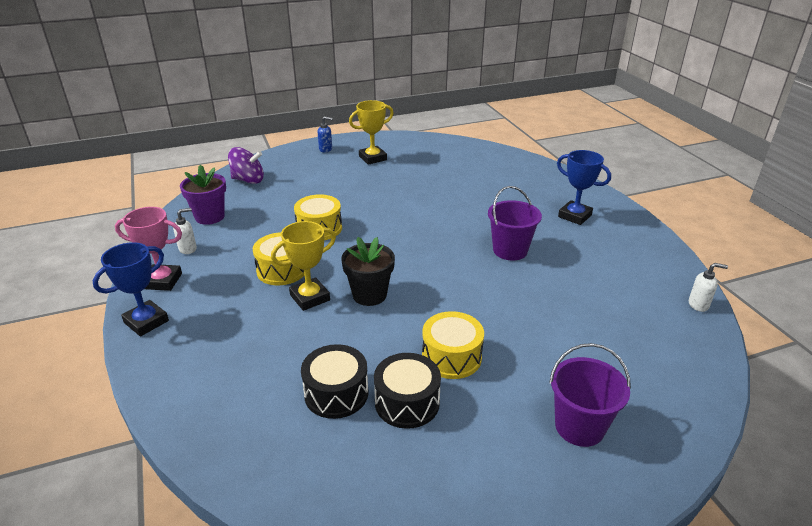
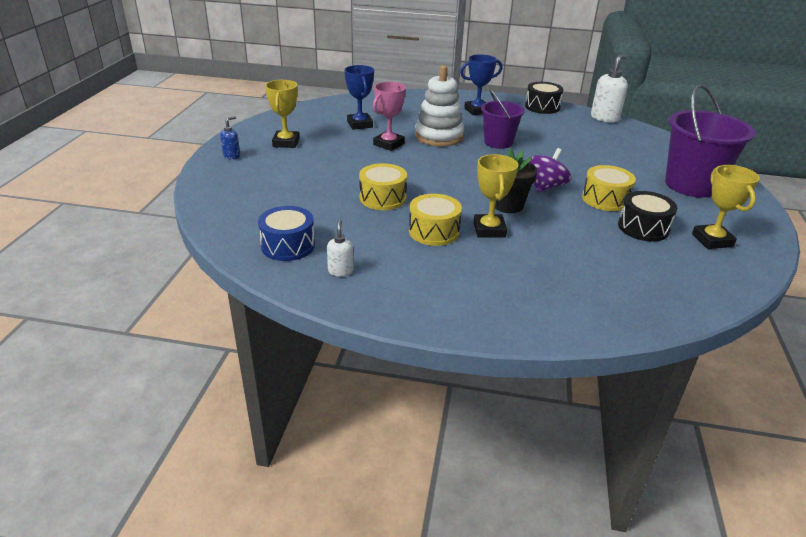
camera: 60 degrees left, 0 degrees up
(146, 322) = (454, 319): blue trophy -> blue trophy (359, 124)
(162, 281) = (388, 297): pink trophy -> pink trophy (389, 144)
(210, 217) = (288, 245): purple flower pot -> blue drum
(248, 180) = (236, 208): purple spinning top -> purple spinning top (545, 187)
(336, 393) = (619, 250): black drum -> black drum (542, 107)
(428, 473) = (712, 240): none -> yellow trophy
(477, 215) = (439, 136): none -> white stacking toy
(579, 426) = (691, 185): purple bucket -> purple bucket, size x1.61
(698, 305) = (604, 118): white soap dispenser -> white soap dispenser, size x1.82

